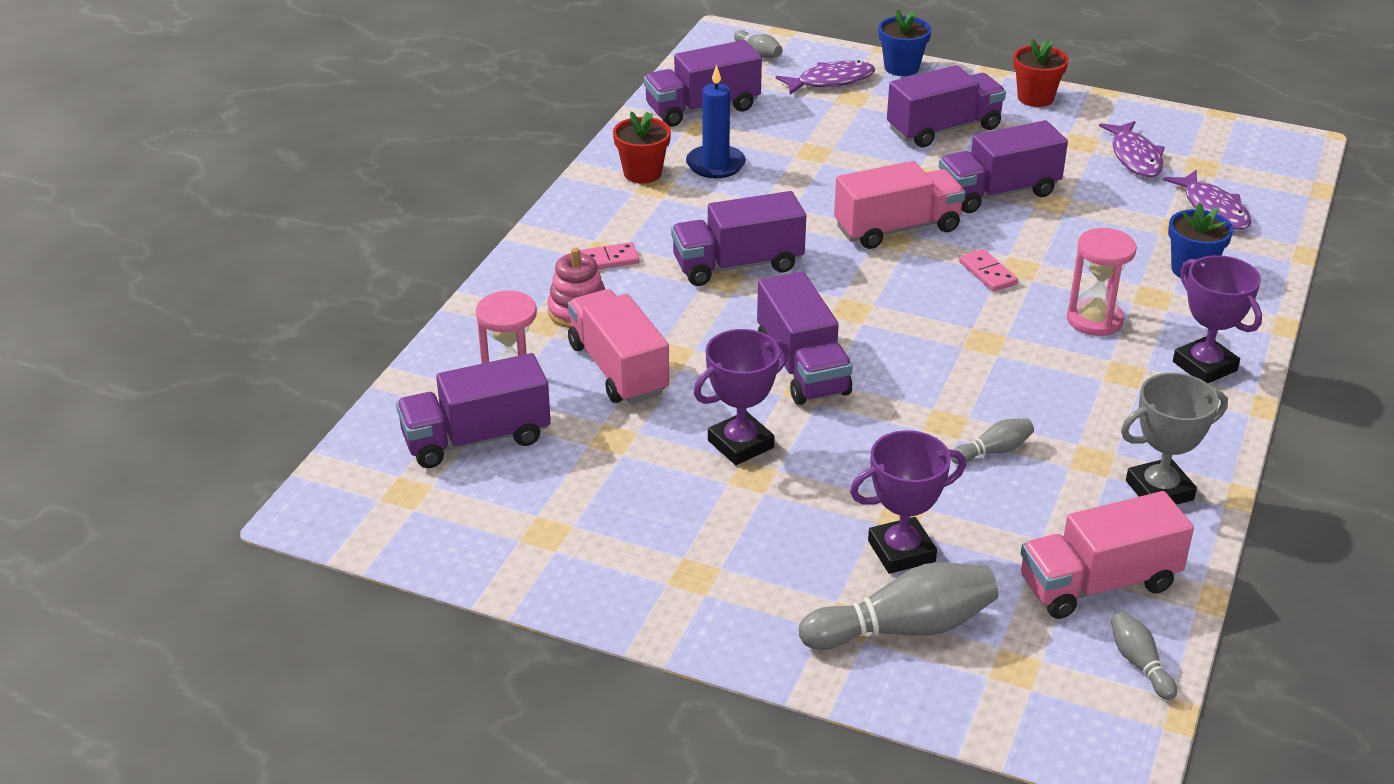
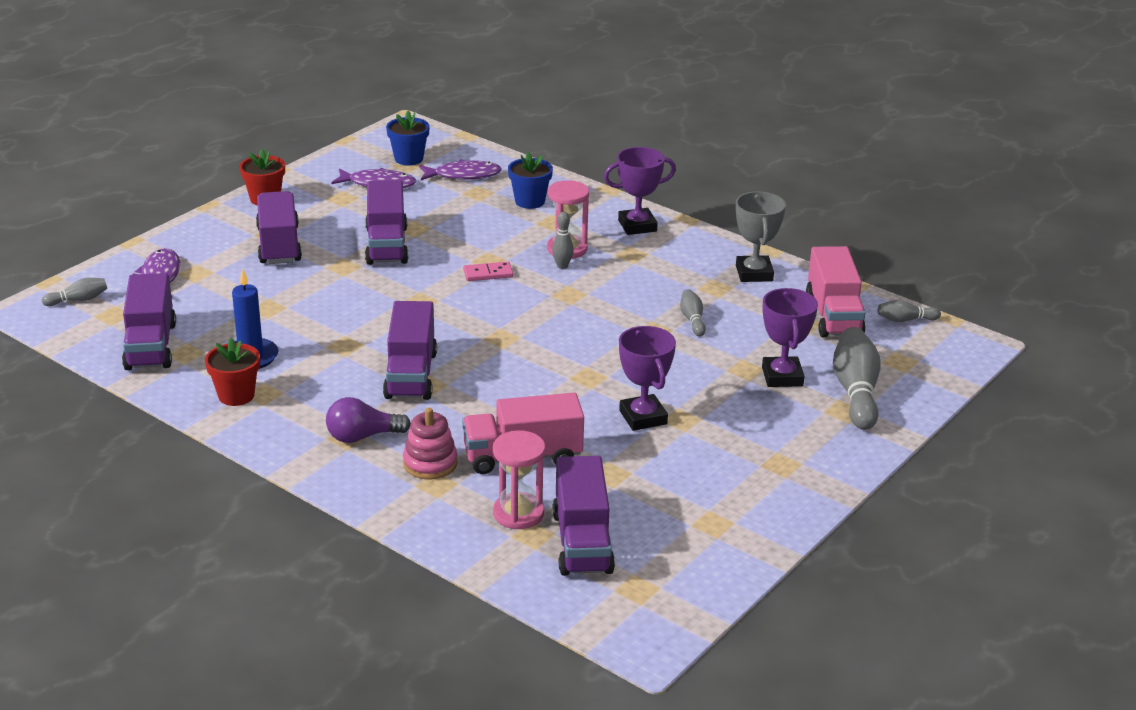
camera: 75 degrees left, 5 degrees down
(607, 260) = (362, 436): pink domino -> purple light bulb
(802, 367) = (563, 373): purple truck -> none
(897, 228) = (406, 296): pink truck -> none
(901, 67) = (167, 241): blue flower pot -> blue flower pot (409, 159)
(1049, 323) = (562, 266): none -> grey bowling pin

